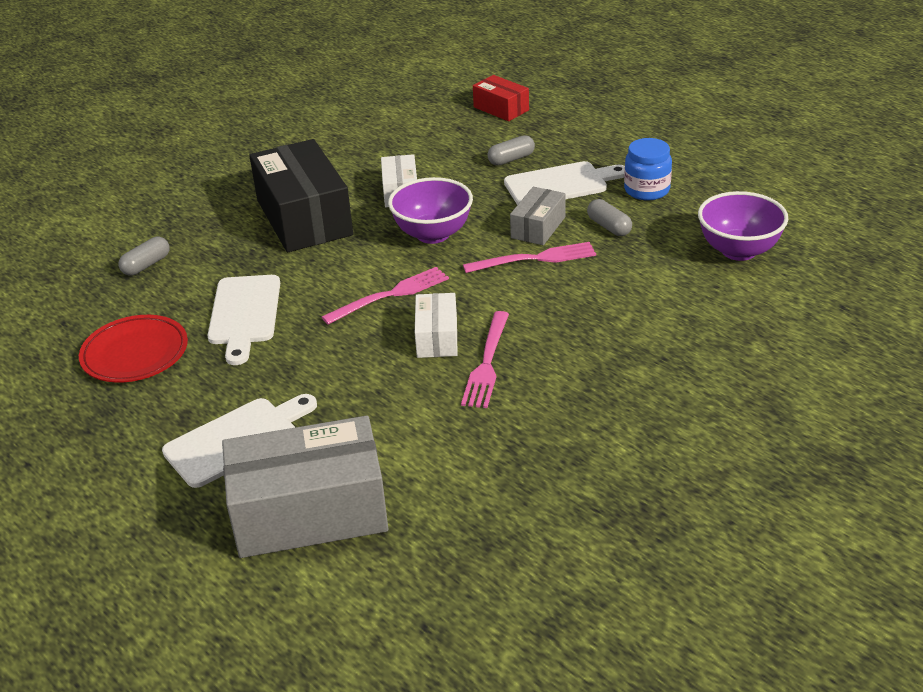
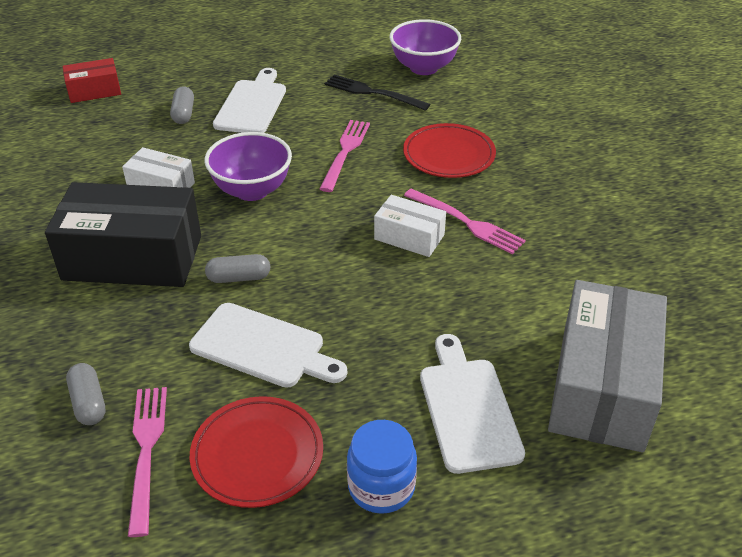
camera: 65 degrees left, 5 degrees up
(391, 295) = (322, 243): pink fork -> pink fork (146, 450)
(538, 227) = (302, 136): grey box -> none
(589, 318) = (449, 155): none -> red plate
(609, 227) = (337, 105): grey capsule -> grey capsule (239, 278)
(647, 190) = (306, 73): blue jar -> blue jar (381, 486)
(653, 237) = (372, 92): none -> black fork

